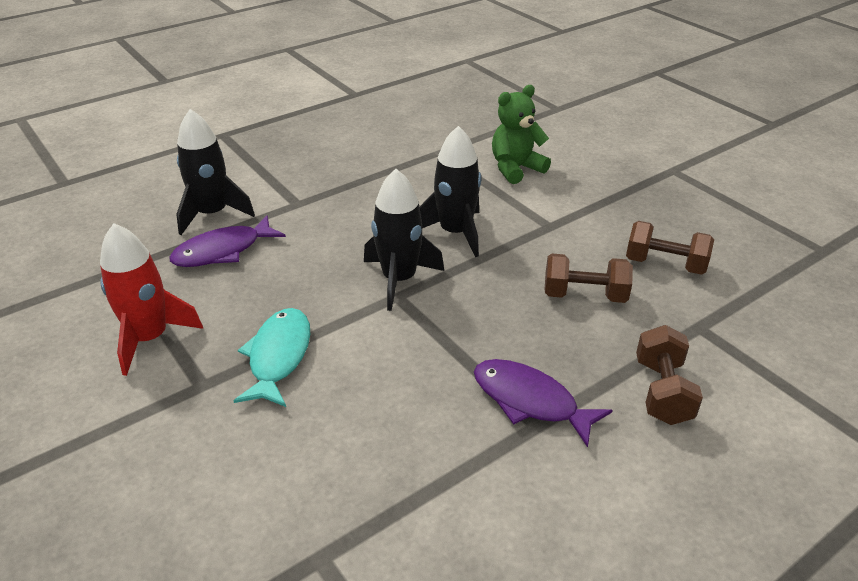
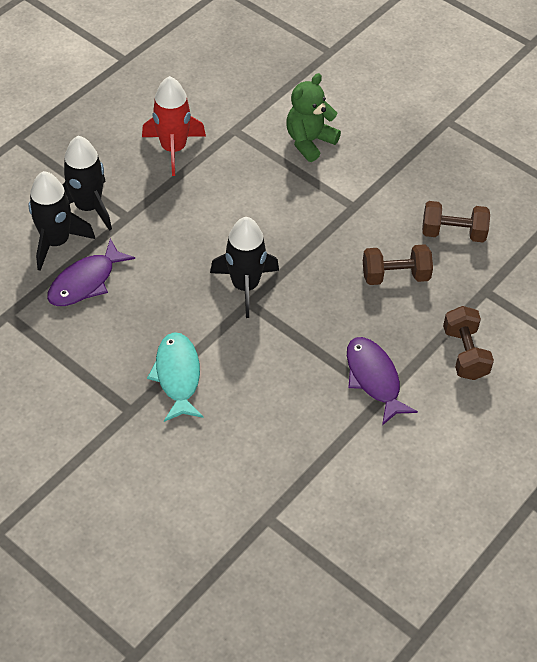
camera: 15 degrees left, 15 degrees up
(150, 338) = (69, 378): red rocket -> red rocket (173, 149)
(455, 233) = (276, 227): black rocket -> black rocket (88, 207)
(530, 401) = (374, 378): purple fish -> purple fish turned 45 degrees clockwise

